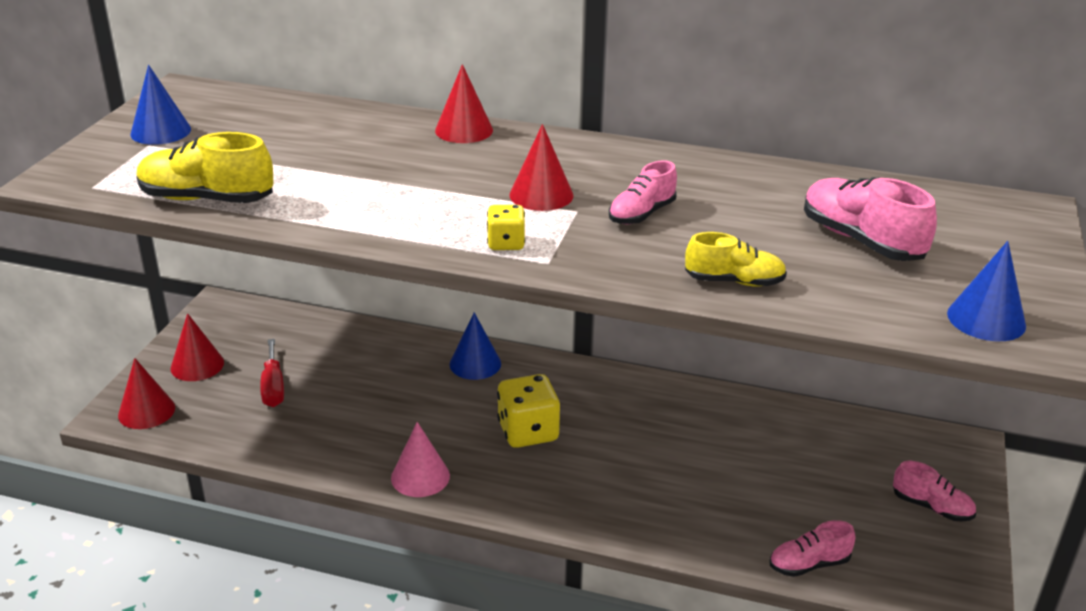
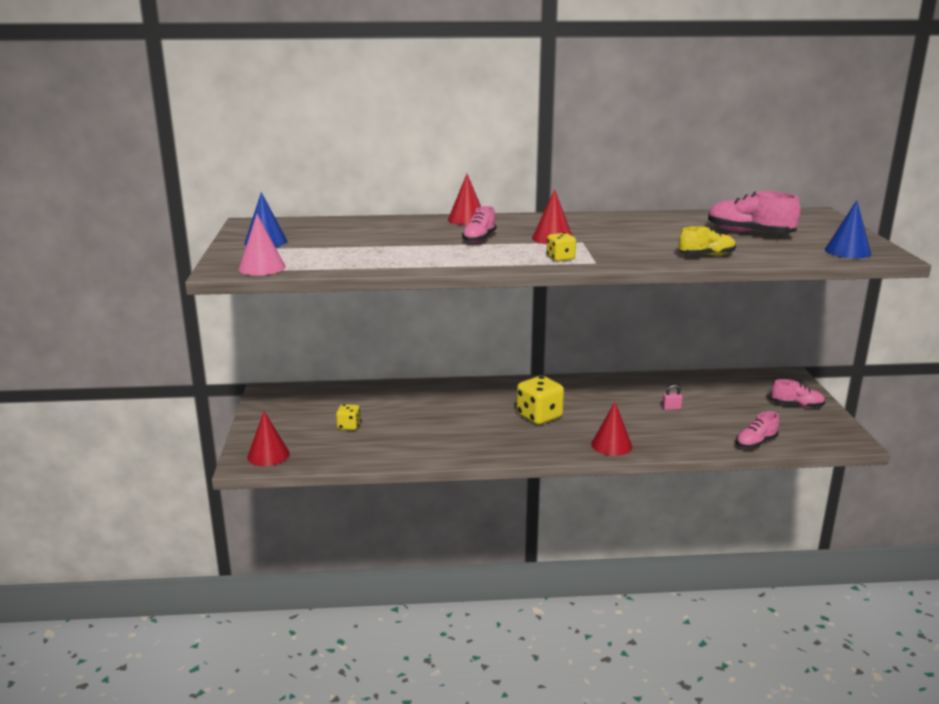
camera: 20 degrees left, 10 degrees down
(197, 365) = (282, 425): red cone -> red cone (611, 445)
(207, 199) = (345, 265): yellow shoe -> none
(273, 387) = (348, 426): red screwdriver -> yellow dice
(420, 476) = (491, 450): pink cone -> pink cone (262, 267)
(475, 364) = (474, 390): blue cone -> none
(642, 214) = (620, 238): pink shoe -> pink shoe (479, 239)
(729, 464) = (671, 408): none -> pink padlock

